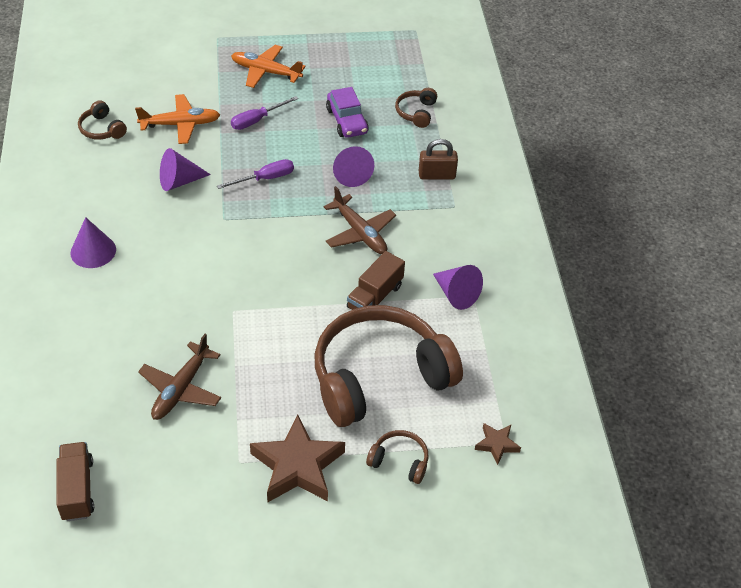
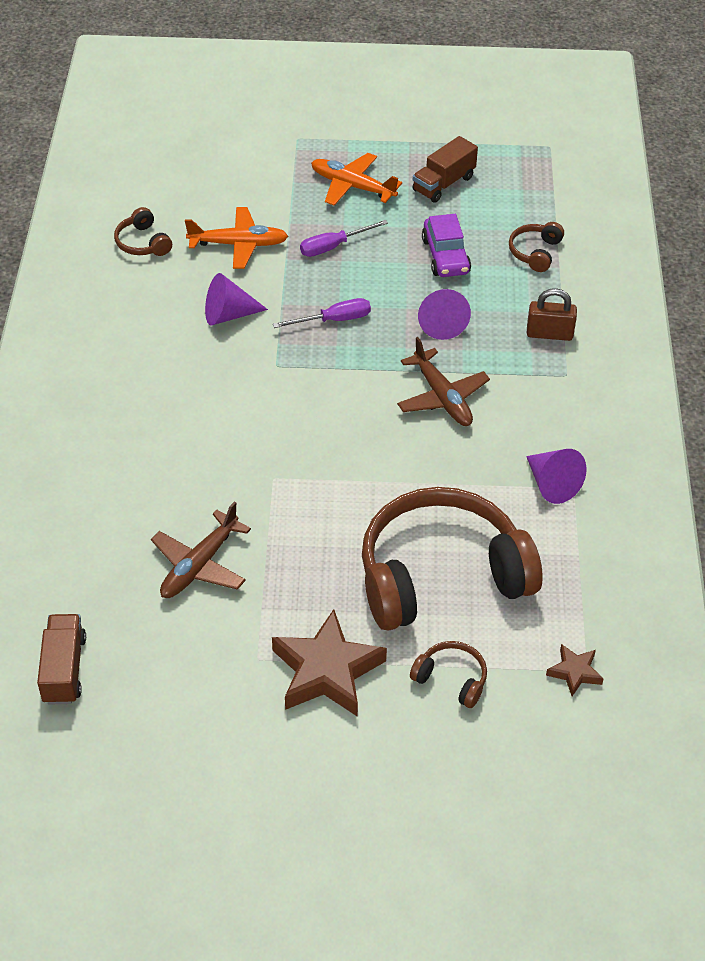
camera: 10 degrees right, 0 degrees up
(93, 251) = (115, 390): purple cone -> none
(375, 297) = (449, 478): brown truck -> brown truck (443, 184)

